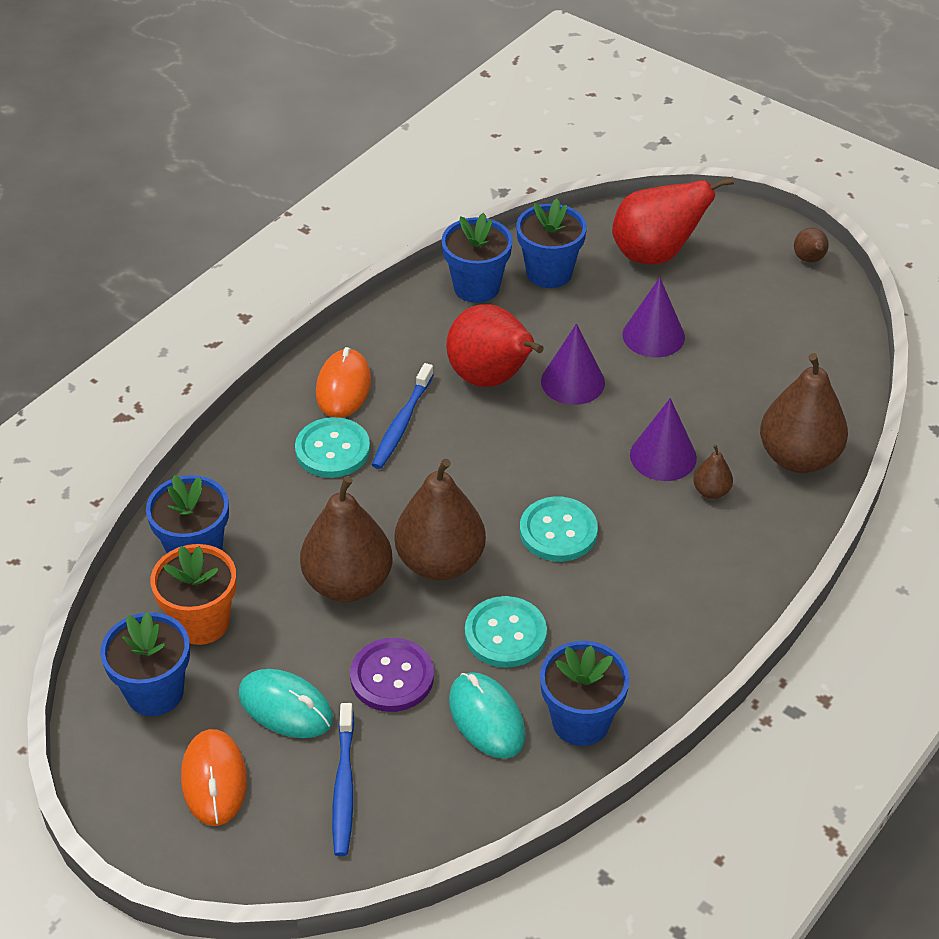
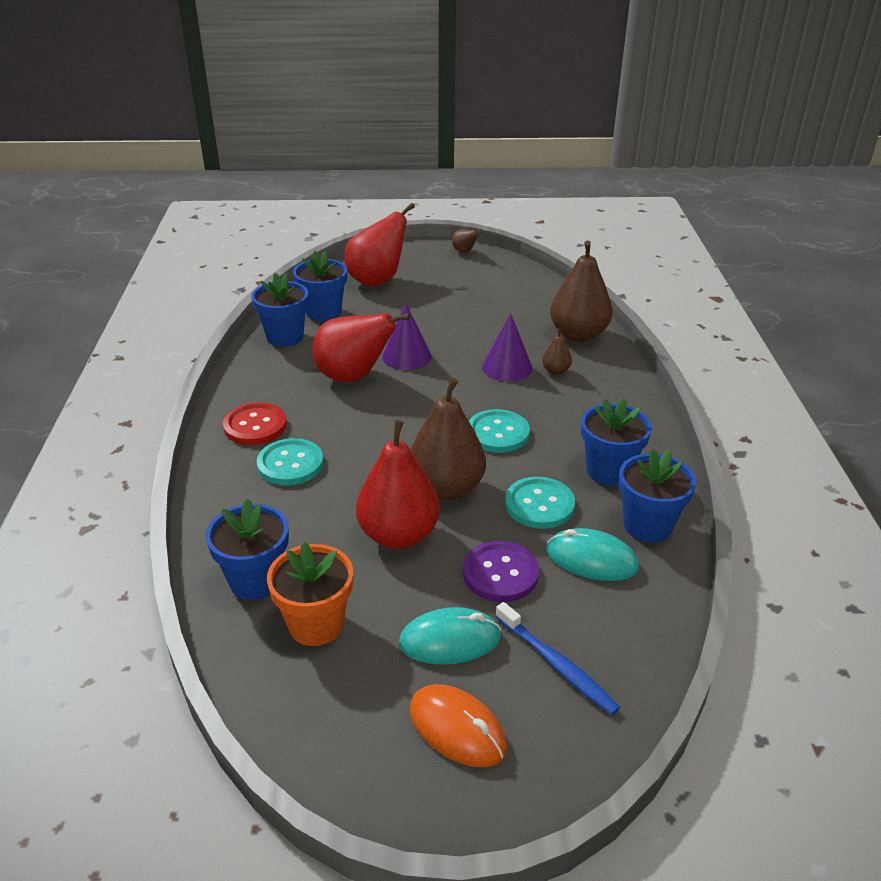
camera: 40 degrees left, 10 degrees down
(155, 692) = (334, 698): blue flower pot -> blue flower pot (609, 471)
(343, 387) = (255, 426): orange mouse -> red button
(348, 583) = (398, 535): brown pear -> red pear
(402, 423) = (322, 426): blue toothbrush -> none
(653, 335) = (425, 315): purple cone -> none

